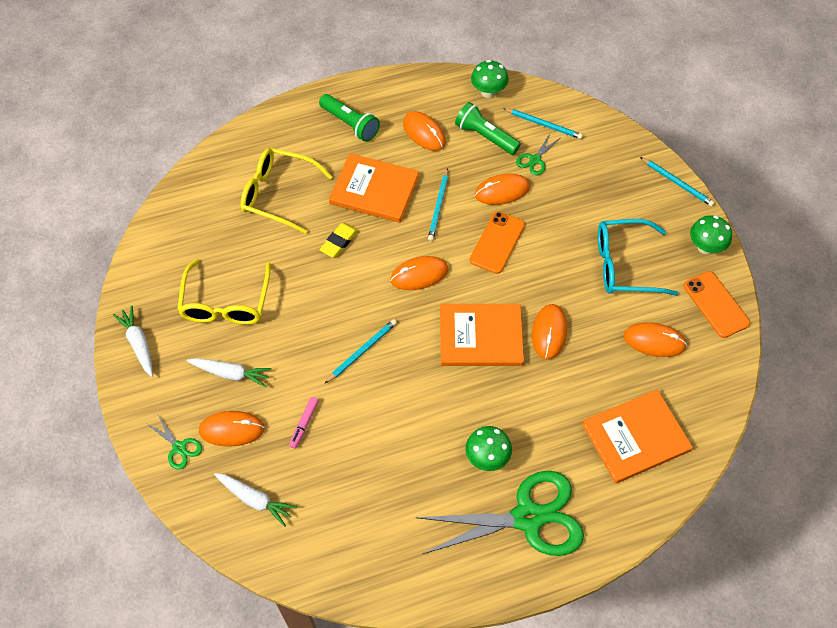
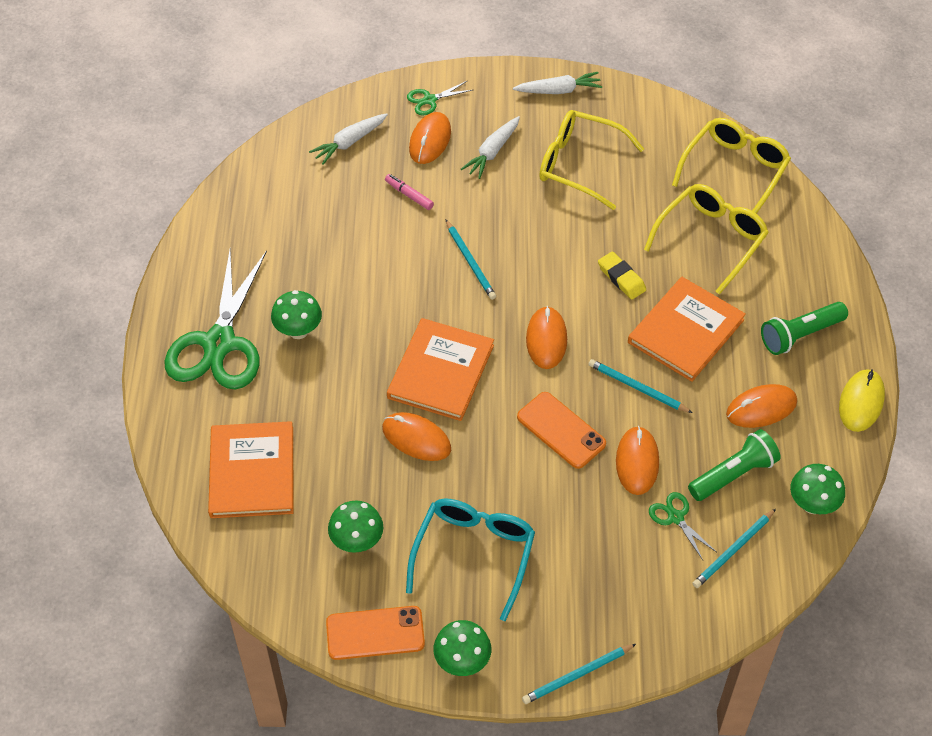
camera: 110 degrees right, 5 degrees down
(200, 195) = (734, 171): none -> yellow glasses
(394, 82) = (861, 402): none -> yellow mouse
(654, 341) = (357, 541): orange mouse -> green mushroom

